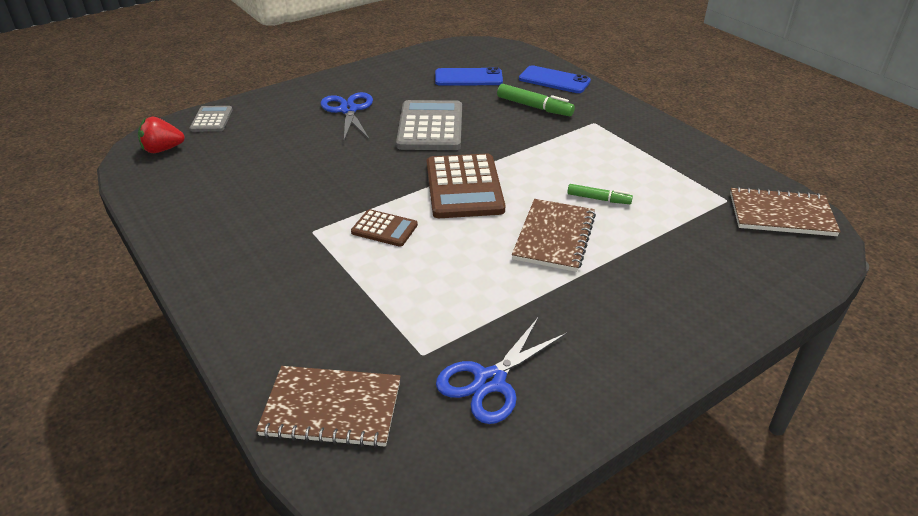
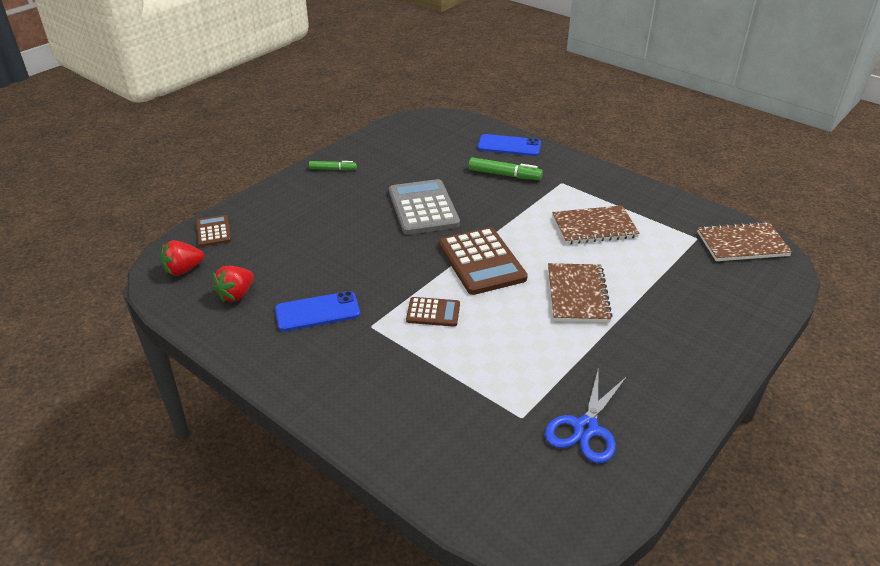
camera: 15 degrees left, 0 degrees up
(197, 180) = (236, 295): none -> red strawberry
(211, 120) = (213, 231): grey calculator -> brown calculator
(332, 408) = (472, 478): brown notebook -> brown notebook (594, 227)
(348, 110) = (340, 202): blue scissors -> none
(468, 78) = (432, 153): blue phone -> blue phone (317, 312)
(598, 199) = (597, 254): green marker -> green marker (333, 169)

